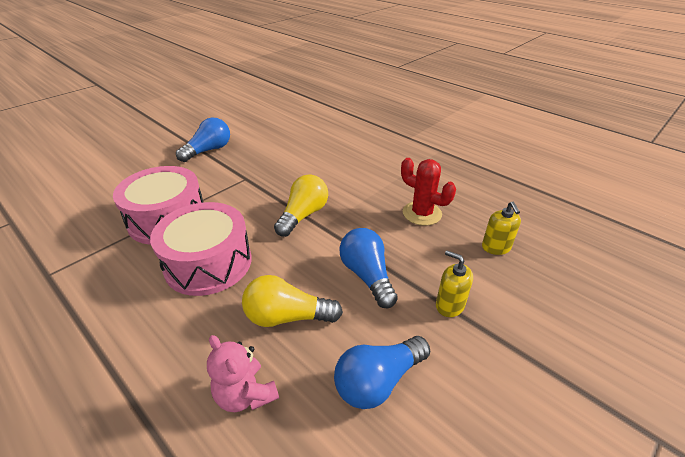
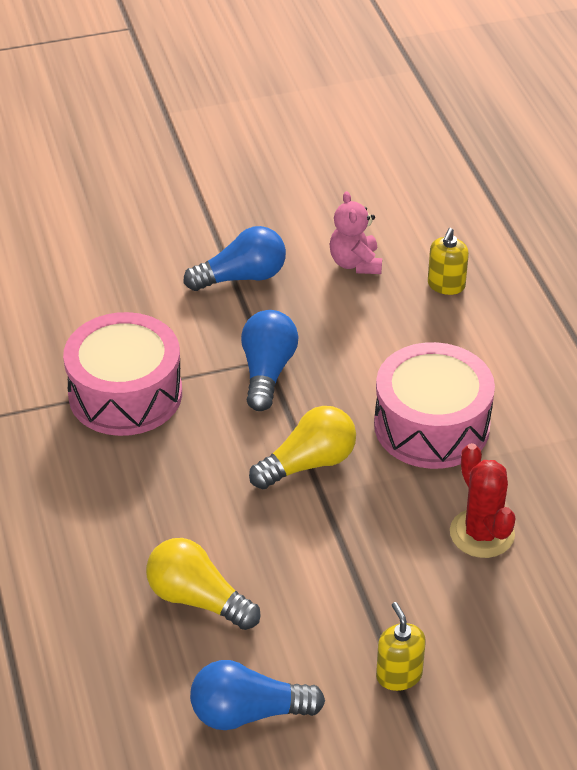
camera: 30 degrees right, 5 degrees up
(208, 263) = (145, 486): pink drum -> pink drum (431, 425)
(245, 394) = (108, 660): pink teddy bear -> pink teddy bear (355, 263)
(367, 275) = (328, 592): blue light bulb -> blue light bulb (267, 372)
(496, 247) = (538, 632): yellow soap dispenser -> yellow soap dispenser (446, 285)

